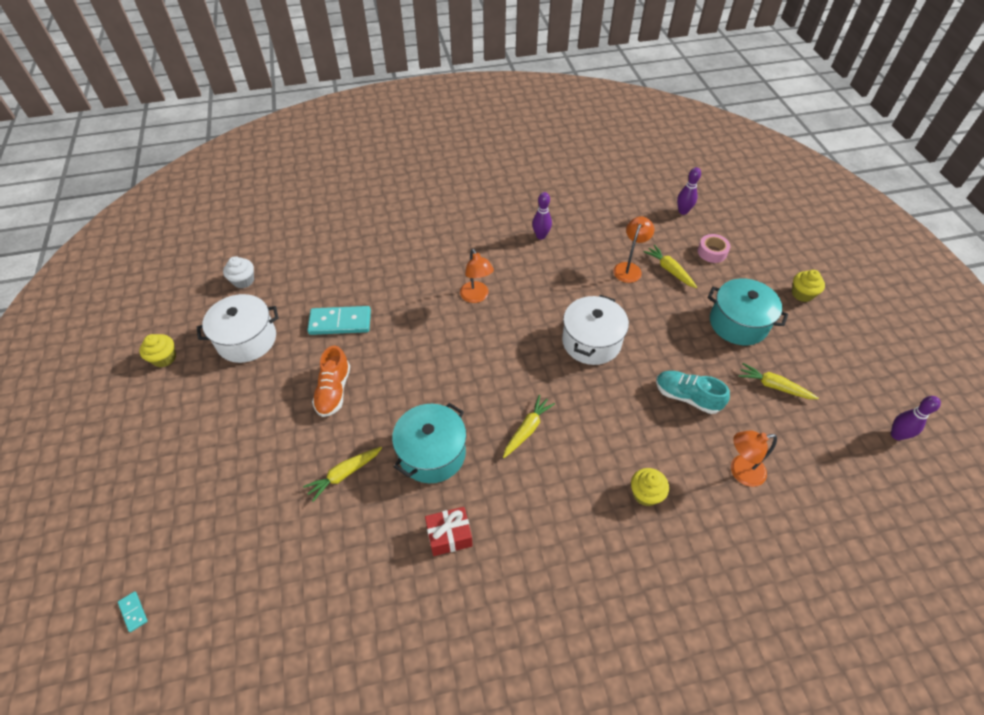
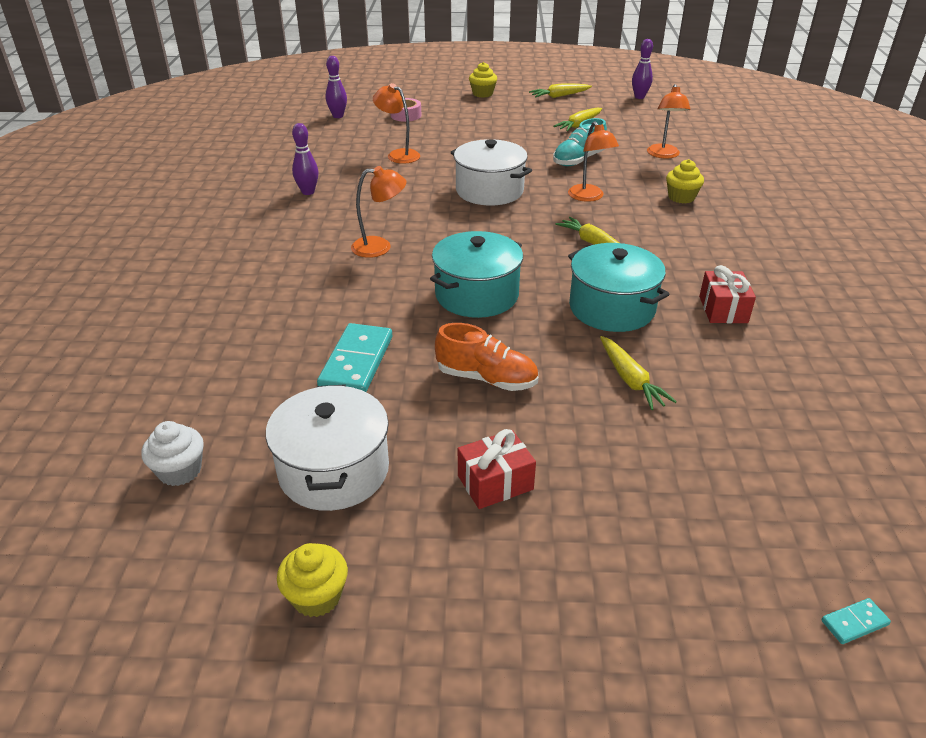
camera: 75 degrees left, 15 degrees down
(240, 413) = (495, 482): none -> red gift
(611, 415) = (589, 197): none -> orange lamp
(669, 270) = (415, 137): yellow carrot -> yellow carrot (559, 96)
(738, 323) = (502, 123): turquoise pot -> turquoise pot (477, 295)

